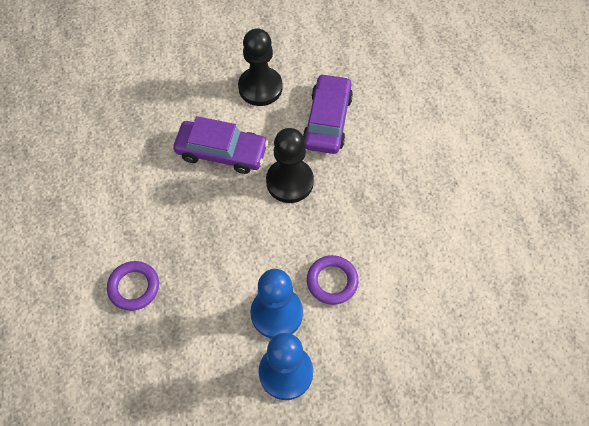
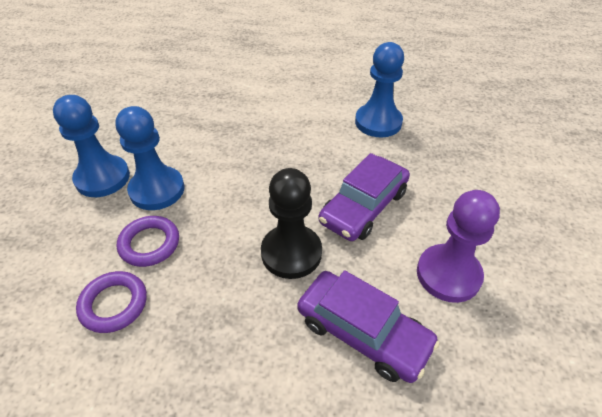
camera: 115 degrees right, 15 degrees down
(105, 174) = (378, 122): none -> blue pawn
(134, 287) = (255, 114): purple ring -> purple ring (114, 304)
(260, 87) = (448, 274): black pawn -> purple pawn

